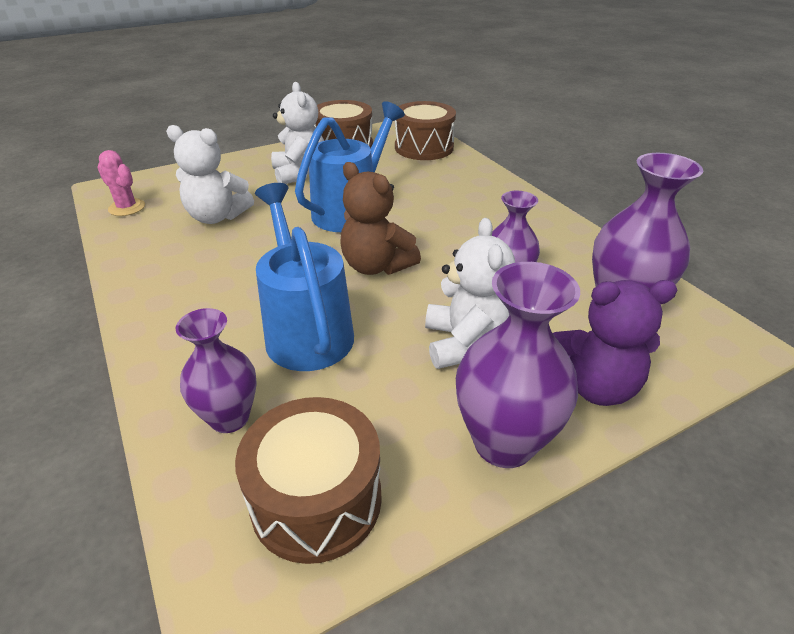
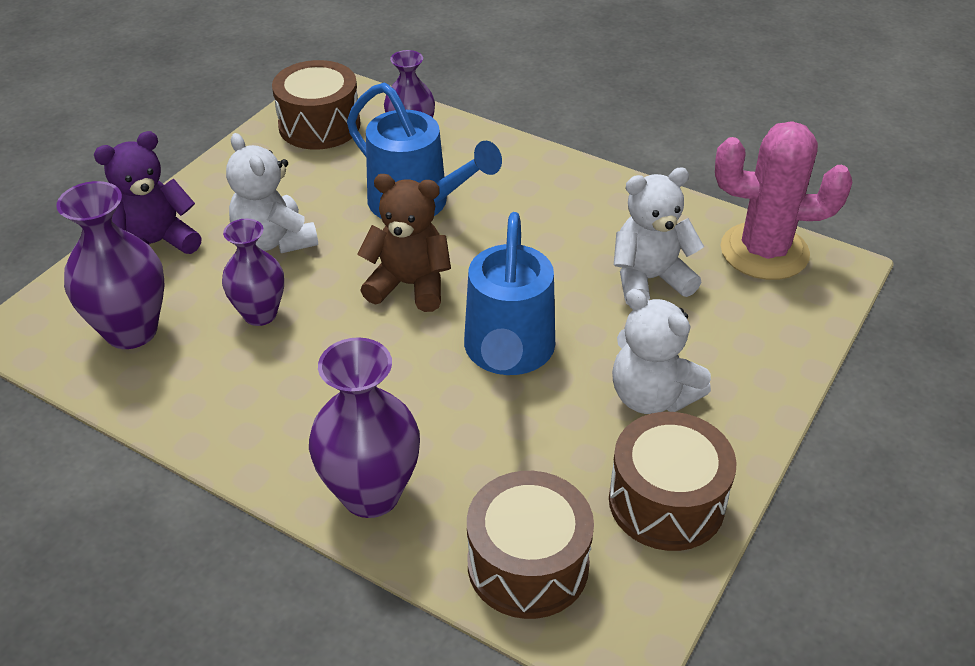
camera: 150 degrees right, 5 degrees up
(127, 208) = (764, 252): pink cactus -> pink cactus, size x1.93
(503, 442) = (217, 186): purple vase -> purple vase (371, 494)

